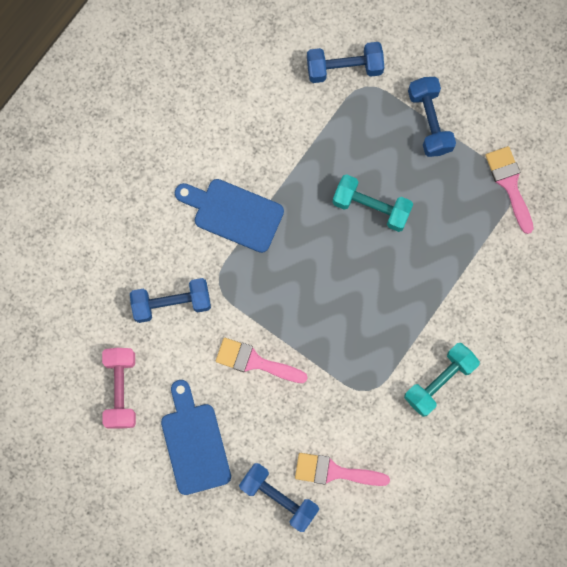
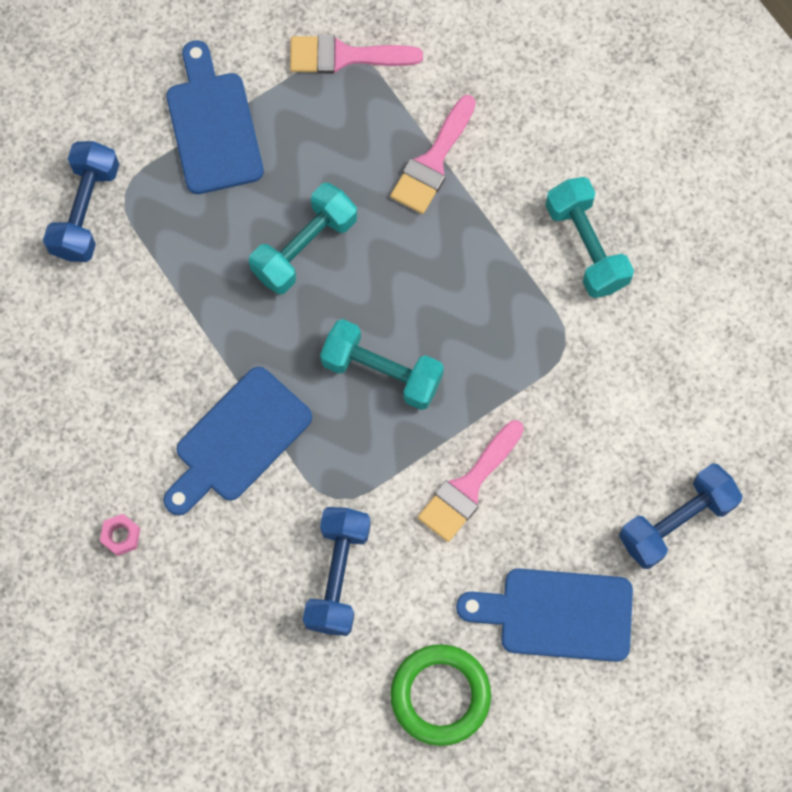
camera: 70 degrees left, 5 degrees down
(121, 390) = (440, 695): pink dumbbell -> green ring
(151, 168) = (121, 536): none -> pink nut
(308, 283) = (382, 371): none -> turquoise dumbbell
(334, 472) = (665, 432): pink brush -> pink brush (433, 162)
(429, 121) = (213, 126): blue dumbbell -> blue cutting board

